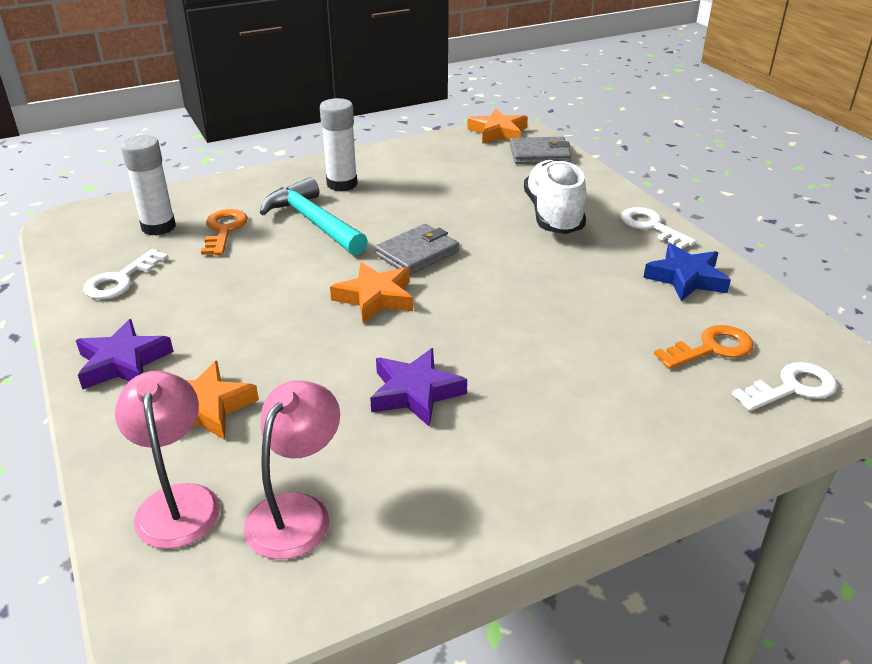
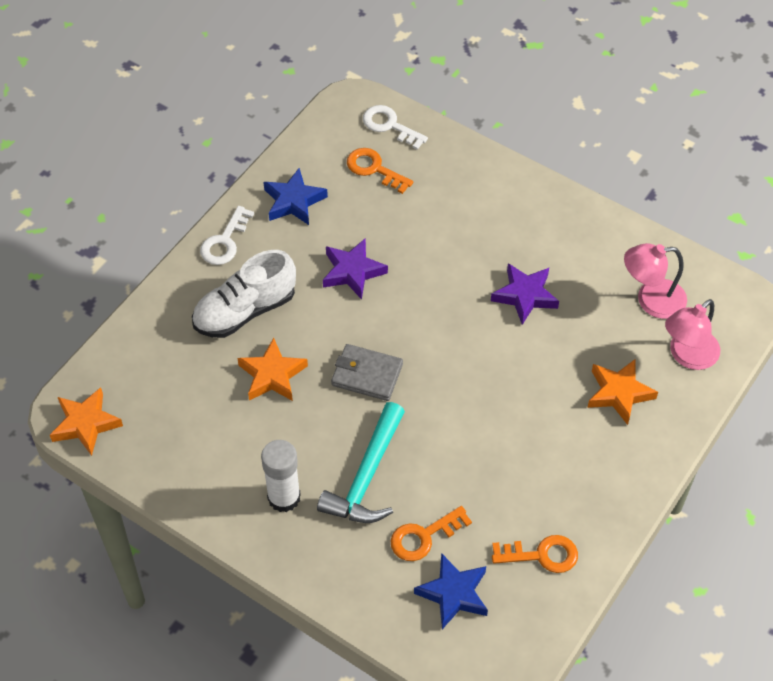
camera: 120 degrees left, 20 degrees up
(120, 280) = (542, 555): white key -> orange key
(123, 362) = (619, 472): purple star -> purple star (353, 271)
(158, 227) = (453, 594): white glue stick -> blue star
(375, 298) = (444, 370): orange star -> orange star (272, 375)
(539, 154) = (123, 367): grey wallet -> none

